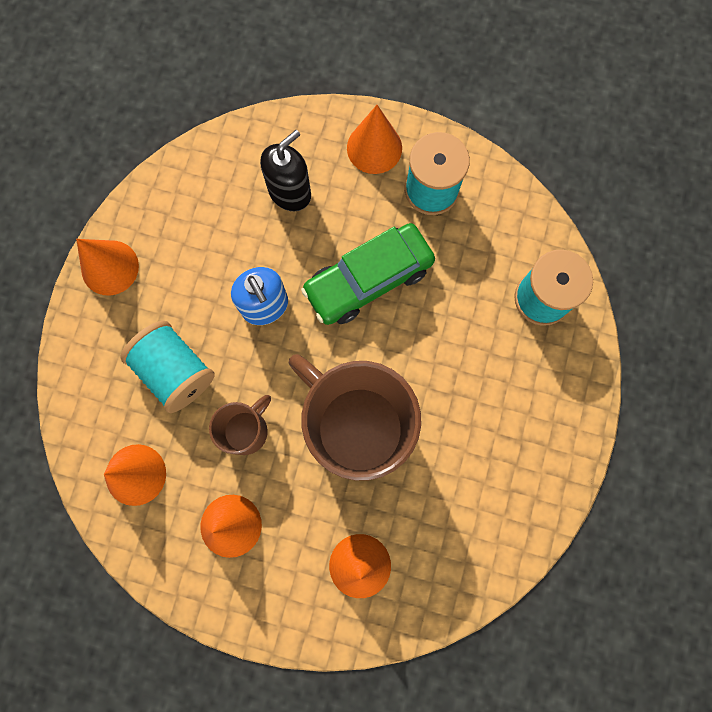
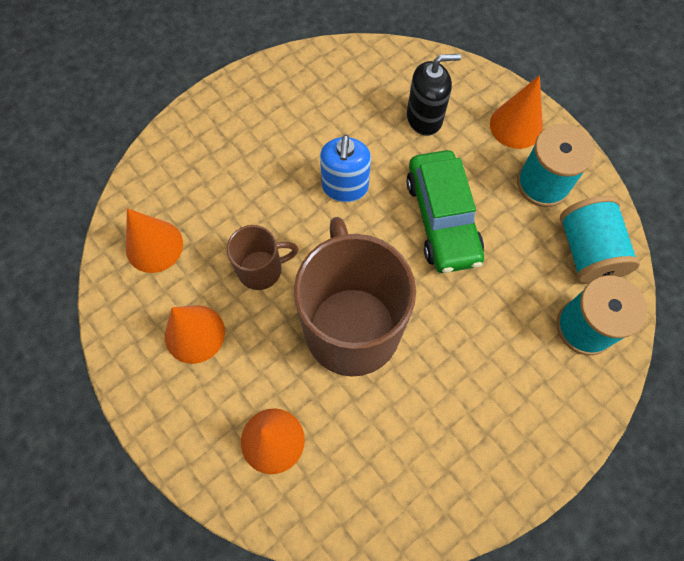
camera: 35 degrees right, 10 degrees down
(110, 267) = (250, 90): orange cone -> none
(175, 371) = (241, 191): turquoise spool -> turquoise spool (587, 251)
(368, 279) = (442, 219): green car -> green car turned 105 degrees counterclockwise

